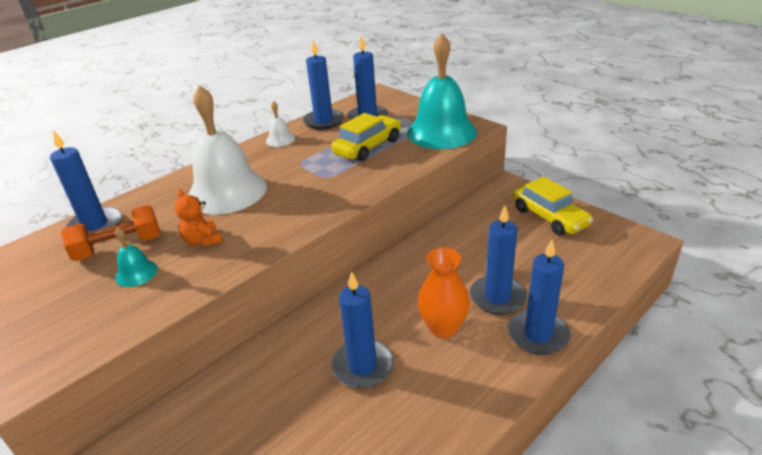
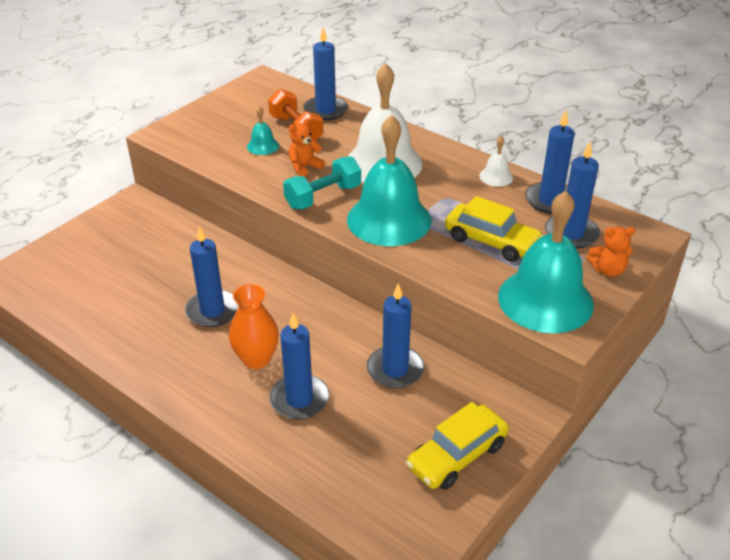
camera: 80 degrees right, 5 degrees up
(266, 228) = (323, 197): none -> turquoise dumbbell
(321, 191) = (389, 219): none -> turquoise bell
(412, 109) = (608, 270): none -> orange teddy bear
(538, 335) = (244, 429): blue candle -> blue candle (395, 369)

